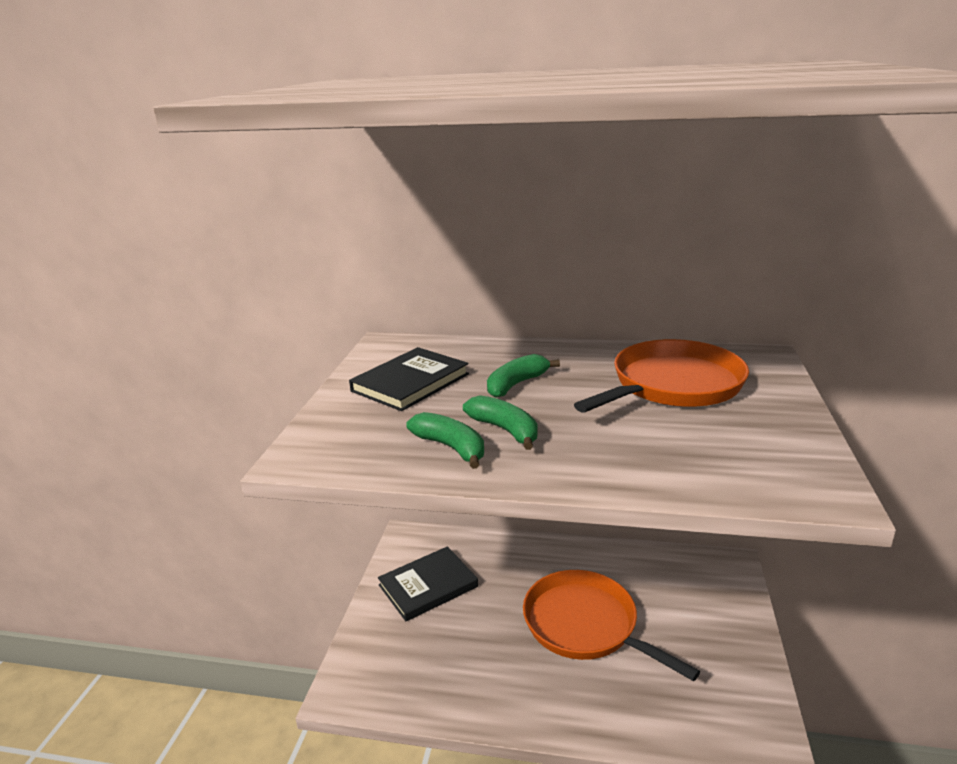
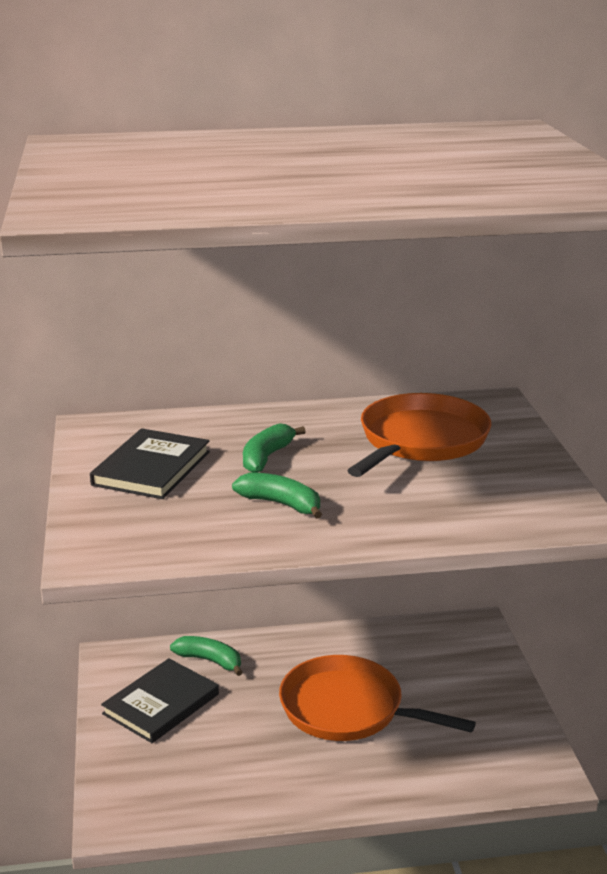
camera: 20 degrees left, 0 degrees up
(451, 447) = (237, 527): green banana -> green banana (209, 661)

